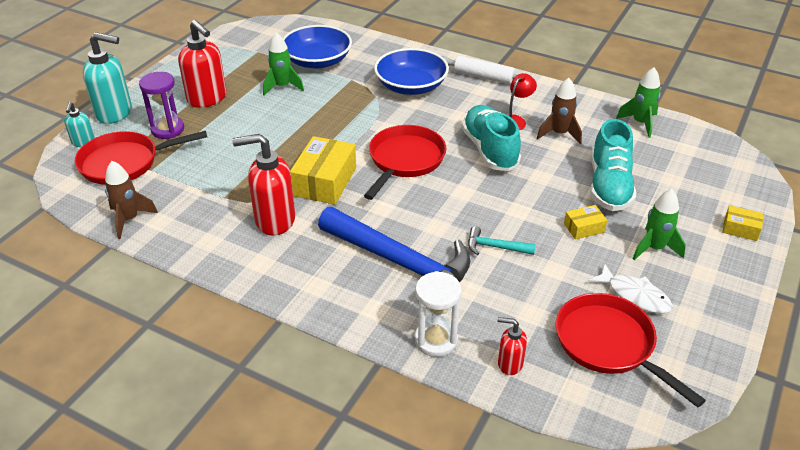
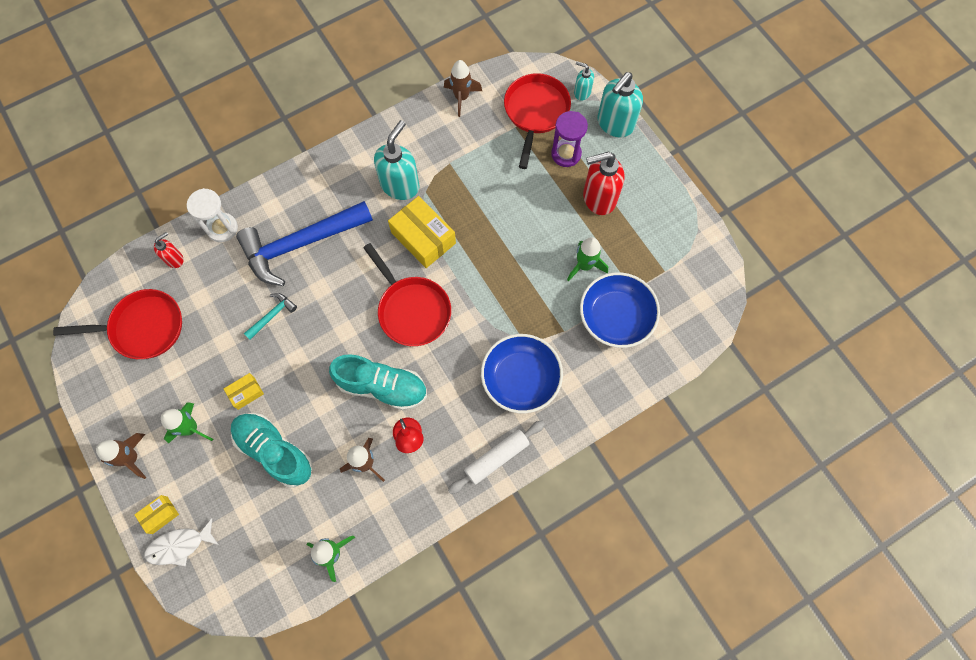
camera: 120 degrees right, 30 degrees up
(274, 220) = (400, 185): red soap dispenser -> turquoise soap dispenser
(584, 228) = (246, 393): yellow box -> yellow box turned 45 degrees clockwise
(634, 295) = (164, 376): white fish -> white fish (179, 545)
(726, 275) = (131, 458): none -> brown rocket

